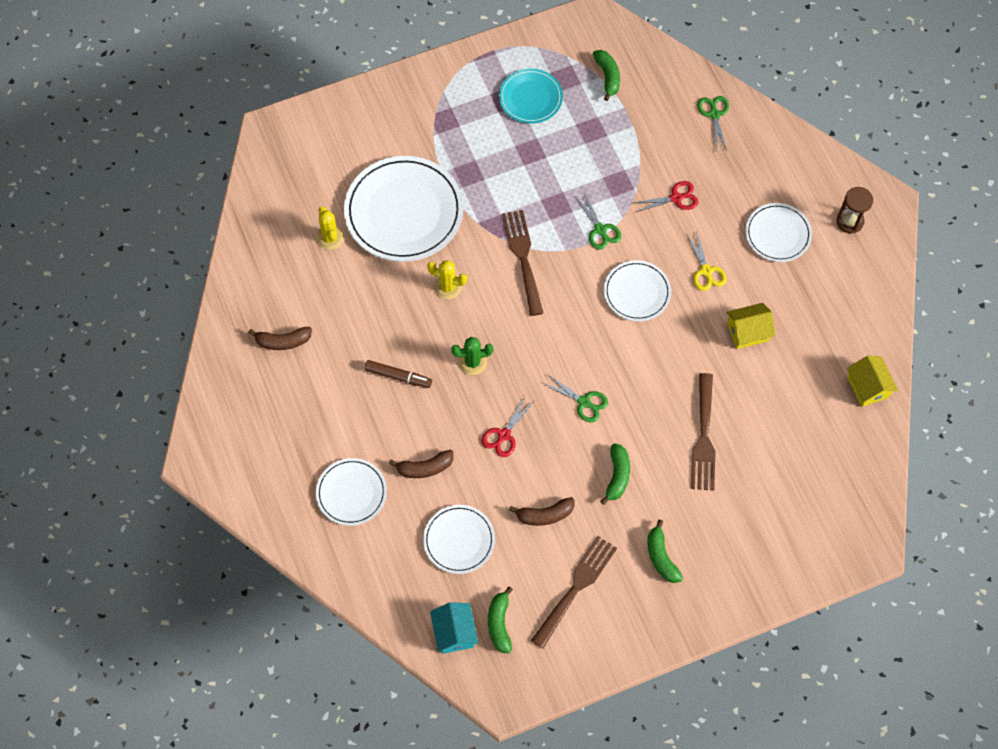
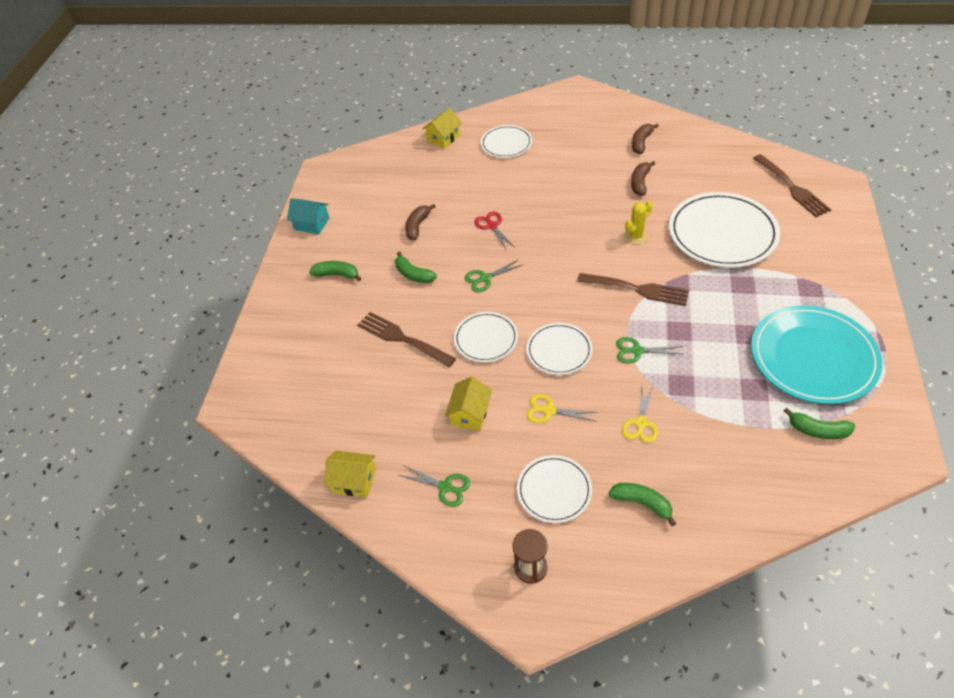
camera: 125 degrees right, 15 degrees down
(330, 238) = (718, 187): yellow cactus -> none
(374, 576) = (443, 138): none -> yellow house
(398, 376) = (576, 188): brown marker -> none
(425, 468) = (498, 180): brown banana -> brown banana (640, 183)
(454, 632) = (379, 160): turquoise house -> turquoise house (311, 224)
(459, 540) = (435, 180): white plate -> white plate (486, 339)
(472, 362) = (561, 229): green cactus -> none
(499, 624) = (366, 181): green banana -> green banana (642, 503)
(530, 98) = (813, 357): turquoise plate -> turquoise plate, size x1.81
(576, 587) = (356, 223): brown fork -> brown fork (792, 188)
(676, 198) = (641, 423): red scissors -> yellow scissors
(714, 114) = (729, 506): green scissors -> green scissors (445, 487)

